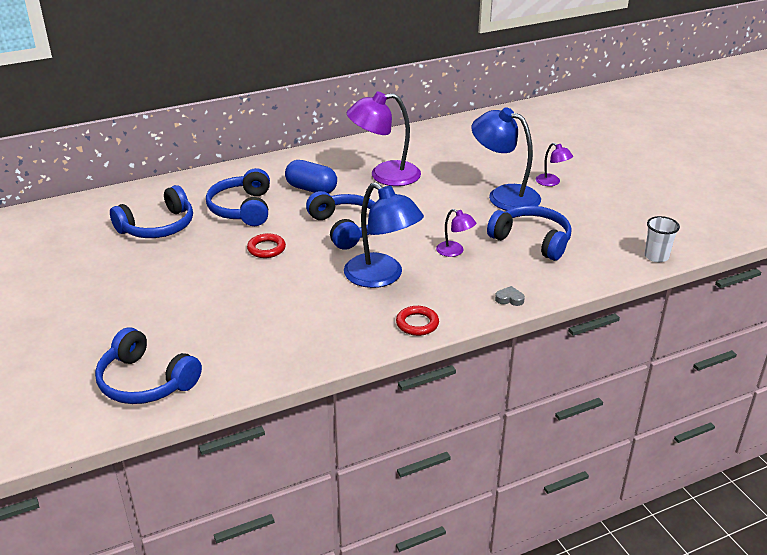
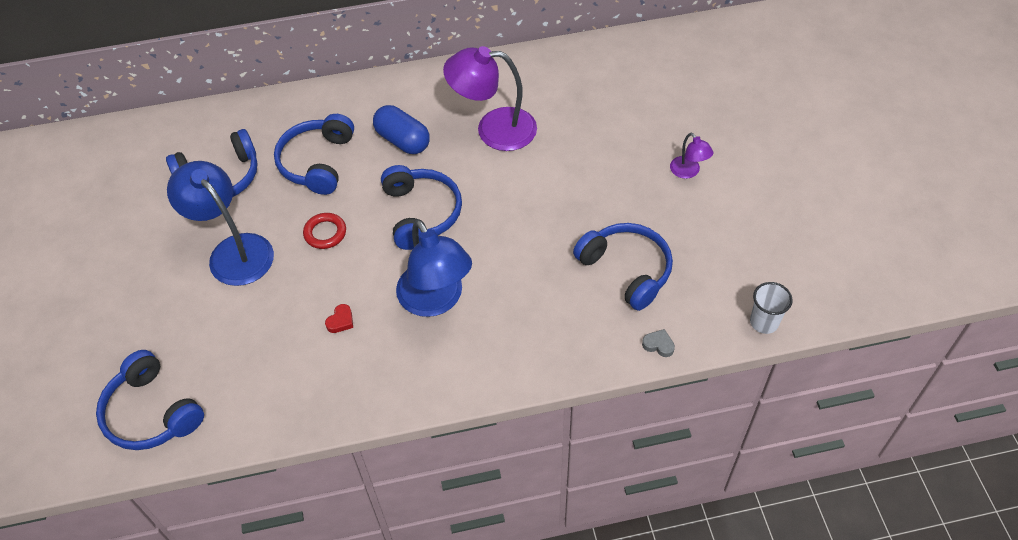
camera: 15 degrees right, 20 degrees up
(303, 299) = (341, 321): none -> red heart
(417, 323) = (451, 381): red ring -> none
(454, 251) = (530, 273): purple lamp -> none
(504, 195) = (622, 186): blue lamp -> blue lamp (233, 251)
(509, 299) = (565, 361): grey heart -> grey heart (658, 345)

